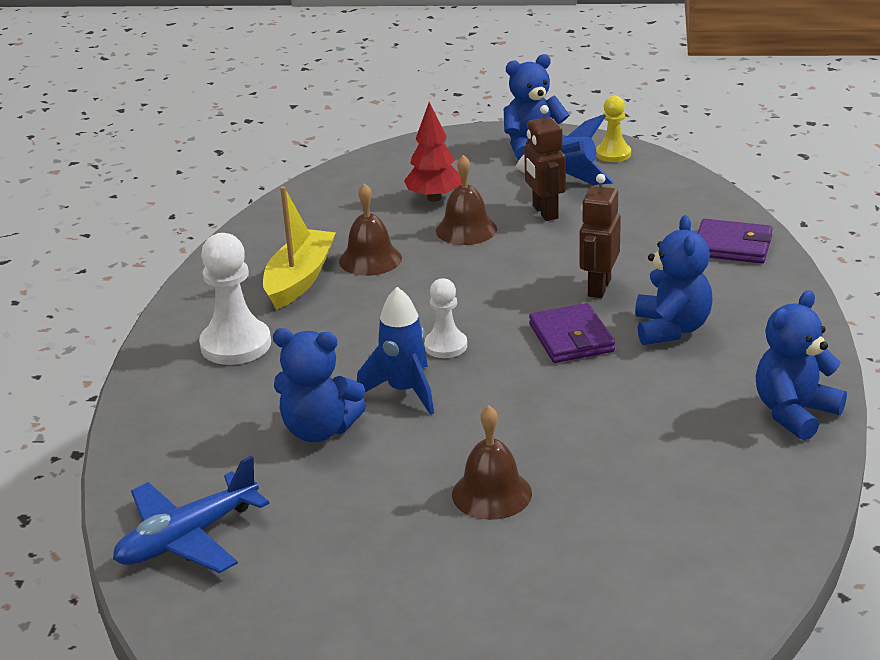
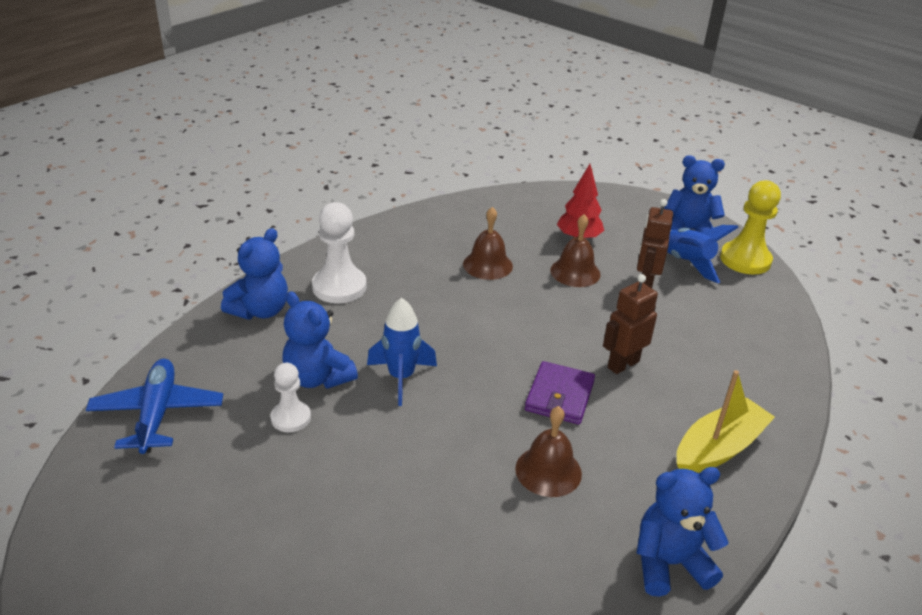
camera: 30 degrees right, 5 degrees up
(188, 538) = (157, 414): blue plane -> blue plane turned 90 degrees clockwise
(299, 279) = (428, 258): yellow boat -> yellow boat (719, 448)
(445, 346) = (466, 356): white pawn -> white pawn (291, 418)
(491, 493) = (368, 496): brown bell -> brown bell (548, 471)
(613, 154) = (745, 260): yellow pawn -> yellow pawn, size x1.65
(671, 329) = (643, 428): blue teddy bear -> blue teddy bear (260, 310)
(732, 246) = (766, 380): purple wallet -> none

